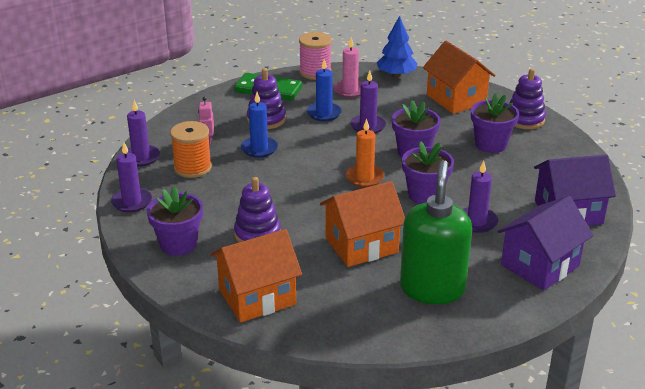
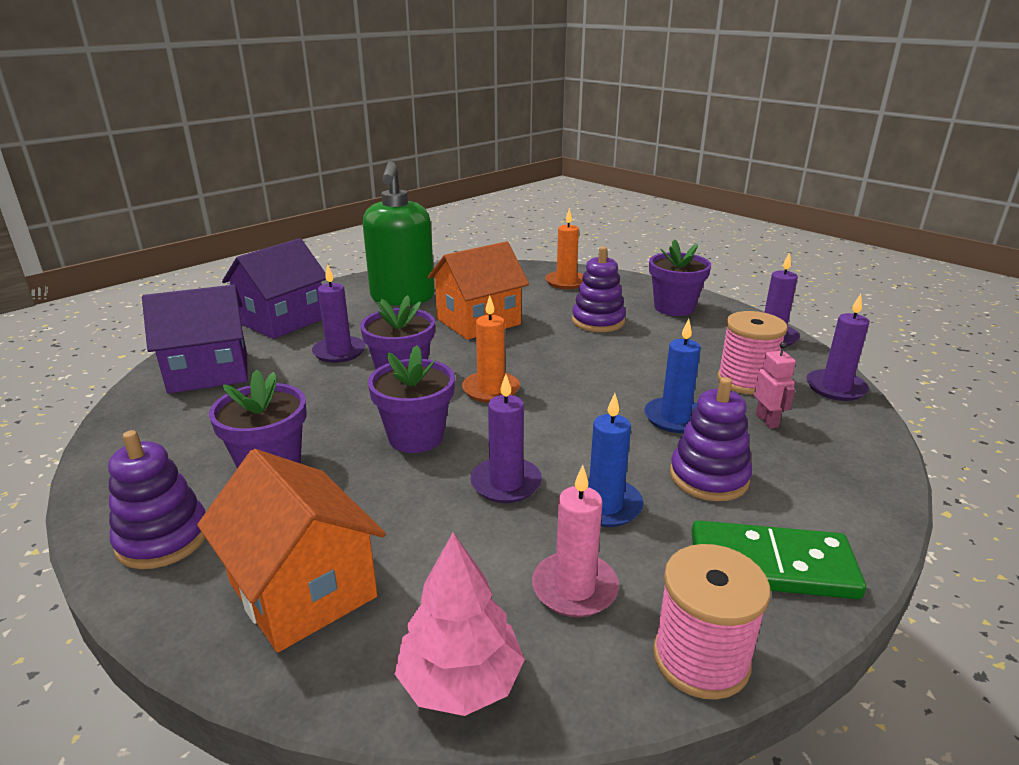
camera: 170 degrees right, 5 degrees down
(192, 168) = (745, 381): orange spool -> pink spool
(257, 297) = (566, 282): orange house -> orange candle
(396, 75) = (460, 681): blue tree -> pink tree

